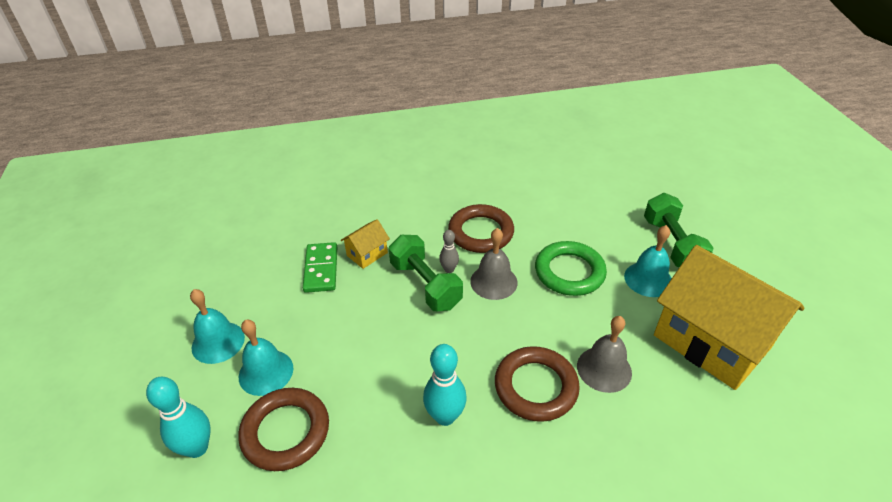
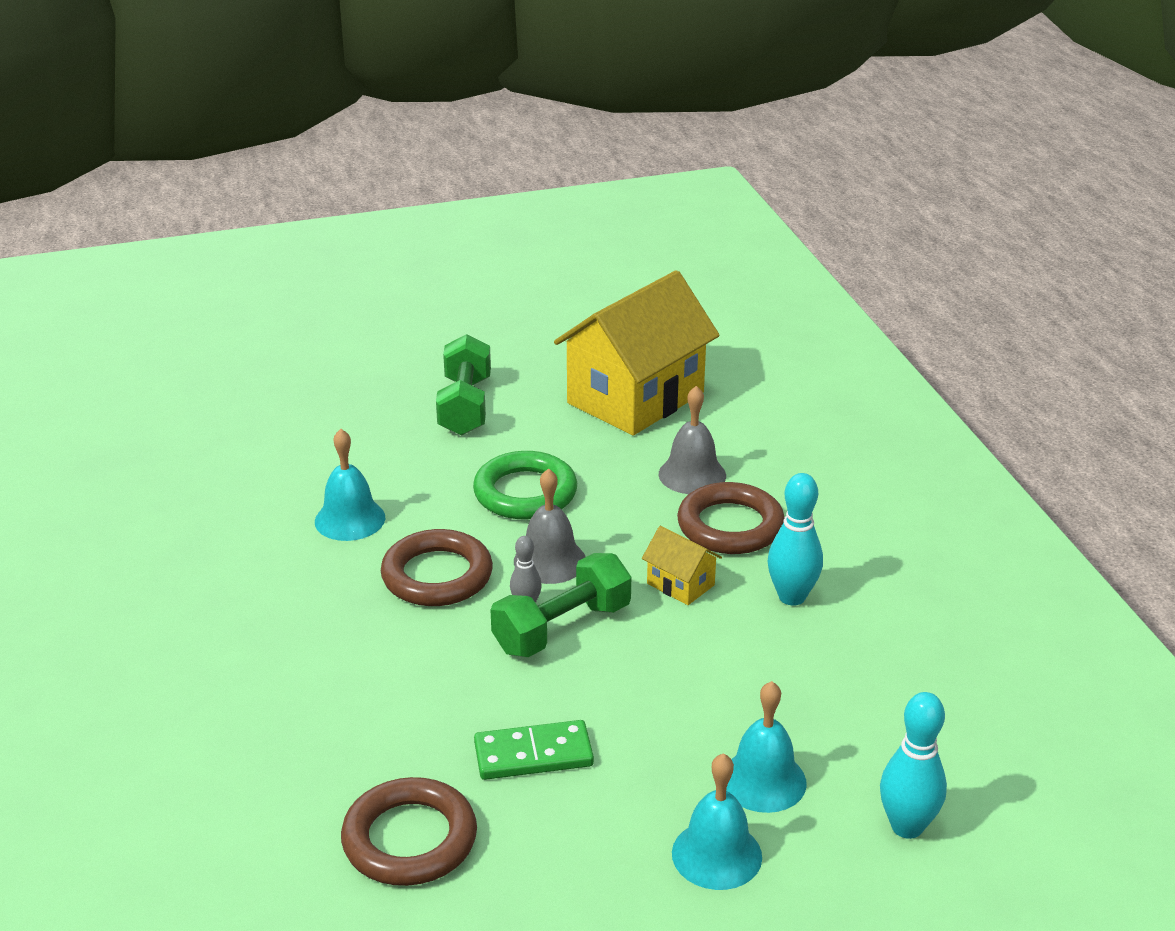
camera: 95 degrees left, 10 degrees down
(286, 432) = (855, 739): brown ring -> brown ring (410, 839)
(367, 254) = (493, 701): yellow house -> yellow house (680, 584)
(648, 279) = (535, 431): turquoise bell -> turquoise bell (350, 519)
(671, 244) = (465, 406): green dumbbell -> green dumbbell turned 75 degrees counterclockwise

